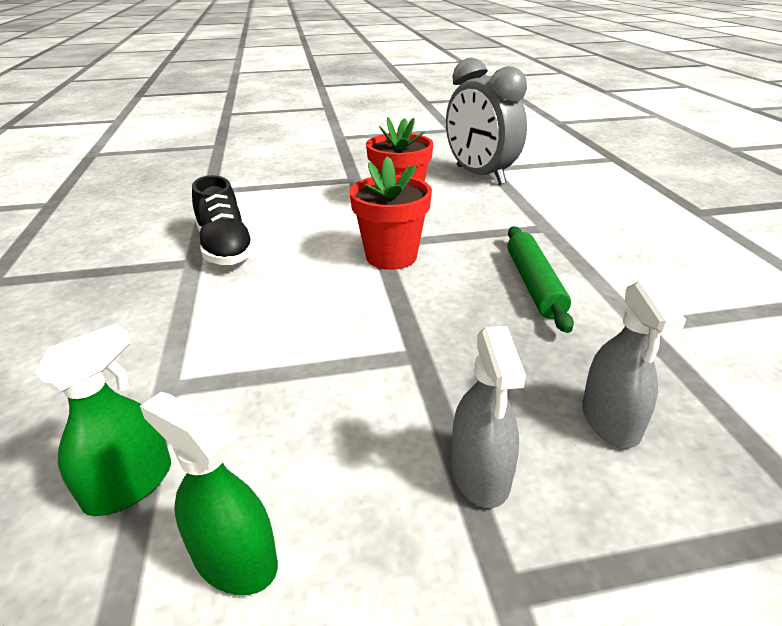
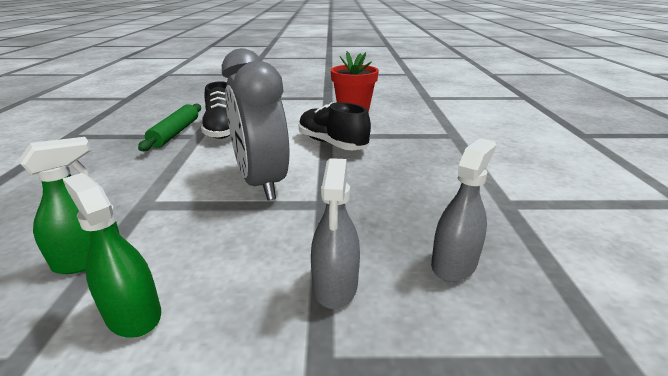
camera: 10 degrees right, 5 degrees down
(391, 256) = (332, 144): red flower pot -> black shoe
(480, 175) = (418, 101): grey clock -> grey clock (261, 183)
(534, 284) = (430, 169): green rolling pin -> green rolling pin (175, 133)
(610, 420) = (454, 263): grey spray bottle -> grey spray bottle turned 150 degrees counterclockwise

